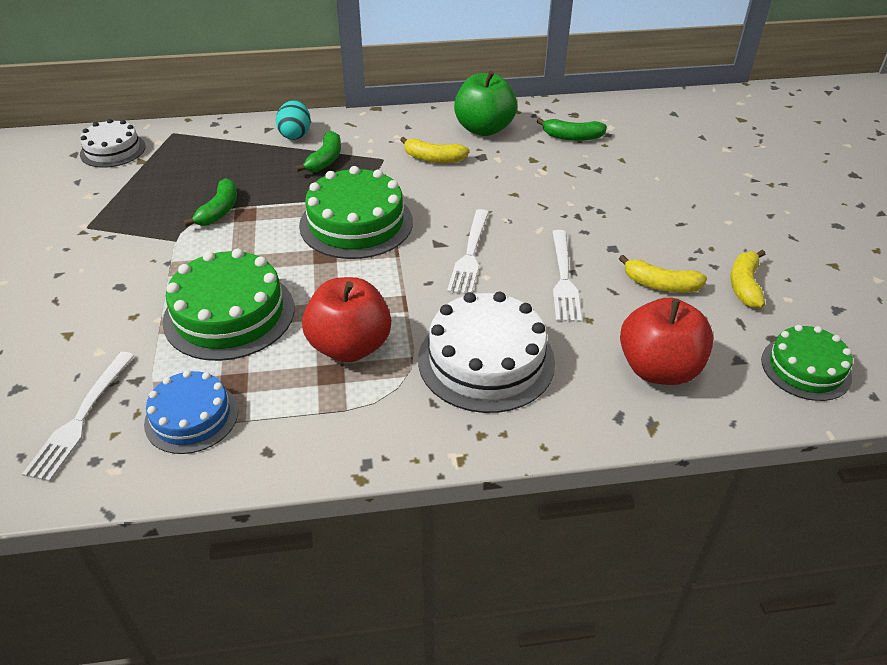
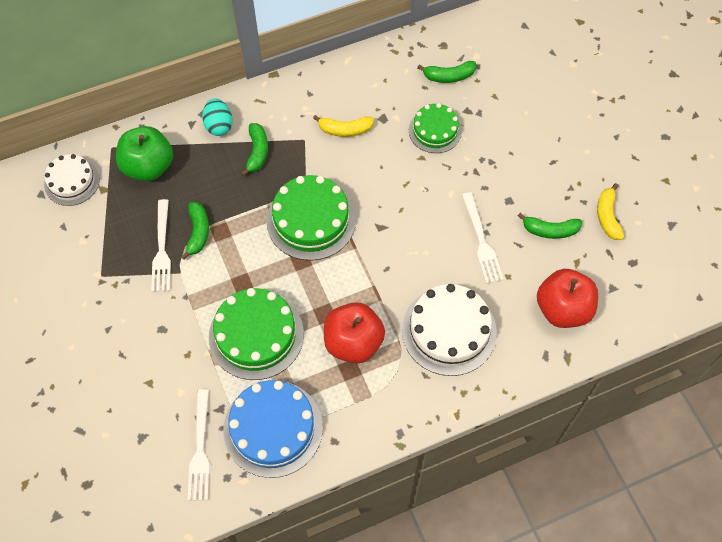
camera: 15 degrees left, 20 degrees up
(191, 417) = (273, 428): blue cake -> blue cake, size x1.60
(470, 255) = (408, 233): white fork -> white fork (162, 249)
(484, 129) = (374, 82): green apple -> green apple (148, 167)
(660, 285) = (550, 230): yellow banana -> green banana
(805, 368) = (655, 284): green cake -> green cake (435, 130)

